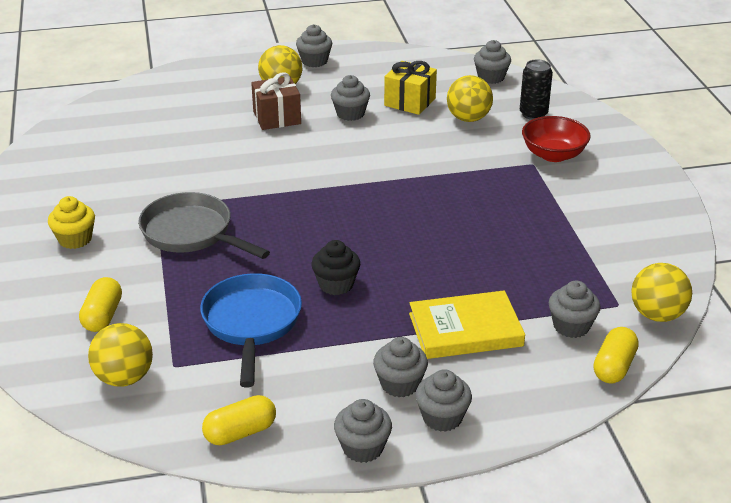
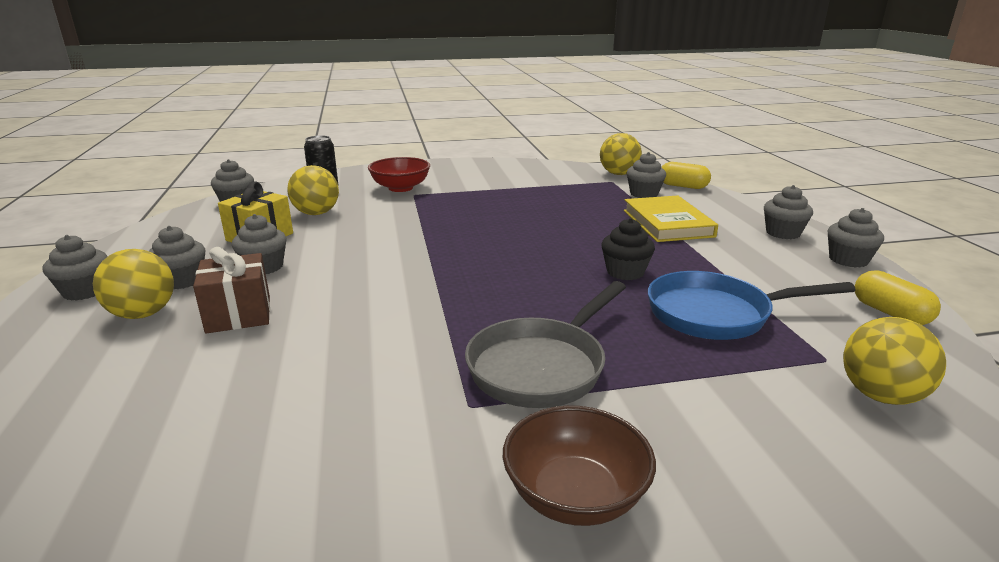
camera: 90 degrees left, 10 degrees down
(75, 239) = (575, 495): yellow cupcake -> brown bowl
(103, 316) = (771, 431): yellow capsule -> none
(400, 384) = (756, 246): grey cupcake -> grey cupcake (182, 280)

